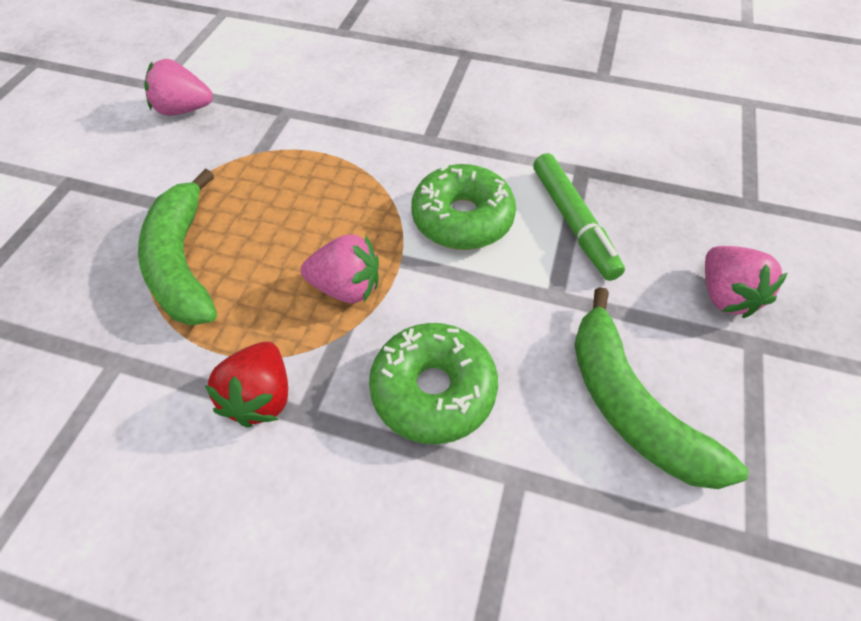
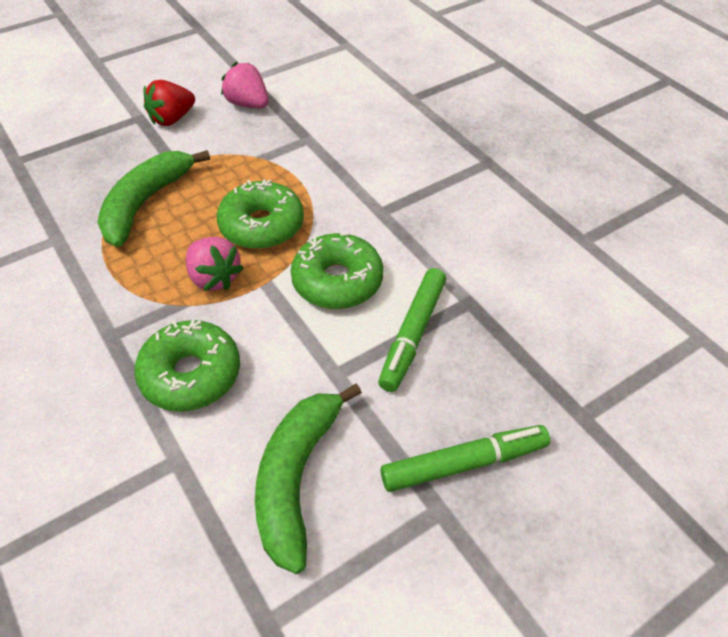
camera: 40 degrees right, 5 degrees down
(261, 397) = (100, 309): red strawberry -> red strawberry (172, 119)
(335, 212) = (262, 225): none -> green donut
(725, 295) = (463, 463): pink strawberry -> green marker

